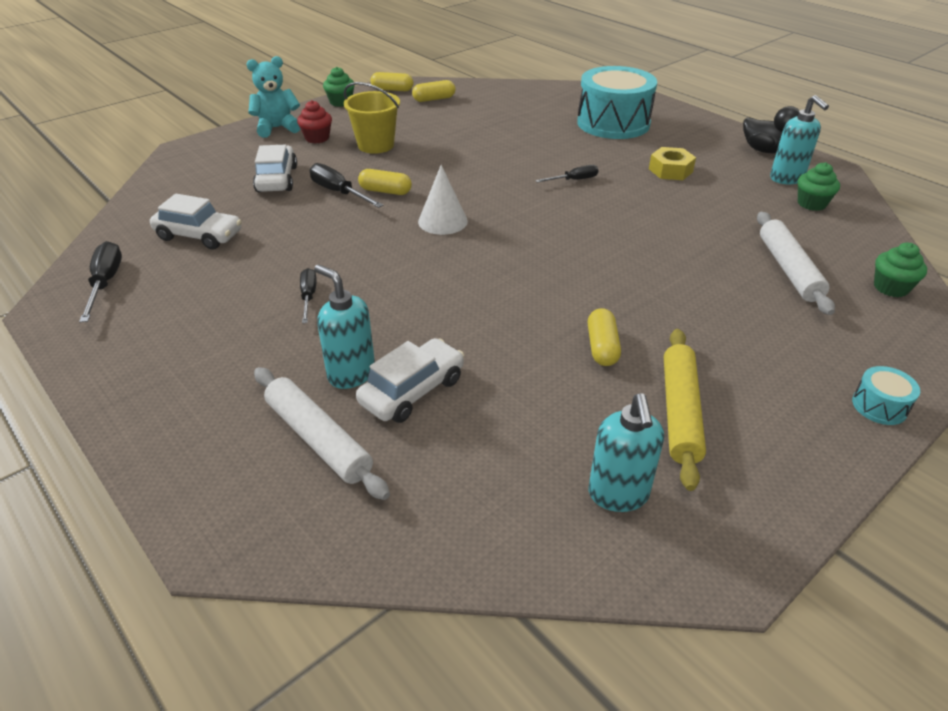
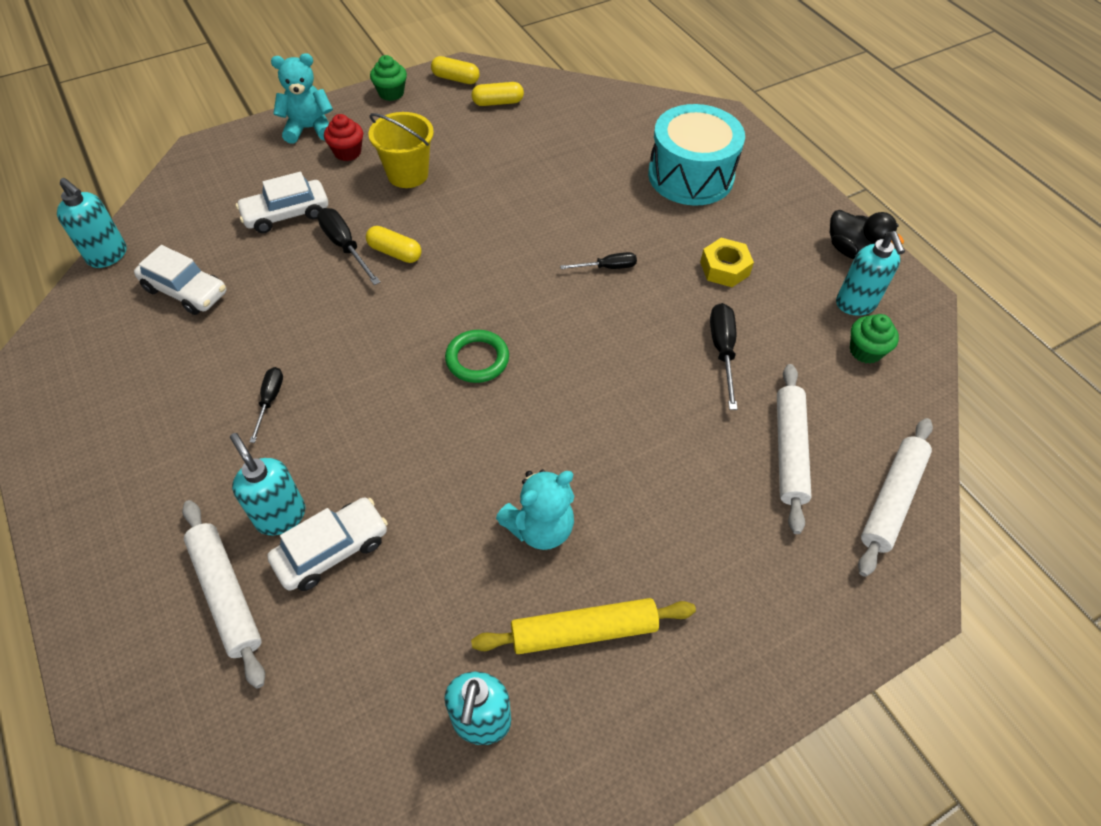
camera: 10 degrees right, 15 degrees up
(106, 283) = (80, 345): black screwdriver -> black screwdriver (722, 351)
(115, 222) = (108, 256): none -> turquoise soap dispenser
(277, 179) = (286, 214): white car -> white car turned 120 degrees counterclockwise
(442, 221) = (440, 311): white cone -> none
(490, 247) = (477, 359): none -> green ring
(602, 347) = (540, 527): yellow capsule -> turquoise teddy bear
(680, 412) = (583, 631): yellow rolling pin -> yellow rolling pin turned 60 degrees clockwise
(879, 406) = (793, 665): turquoise drum -> none
(891, 288) = (891, 500): green cupcake -> white rolling pin

